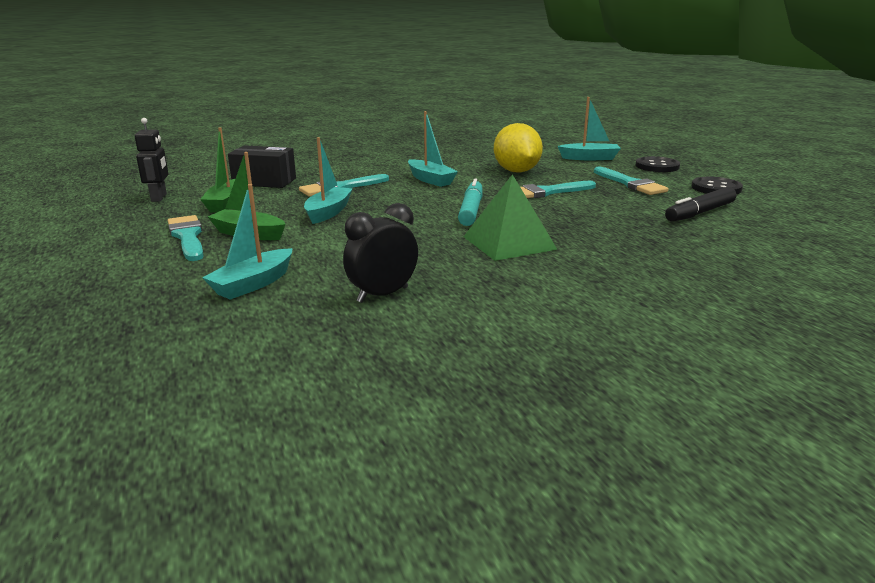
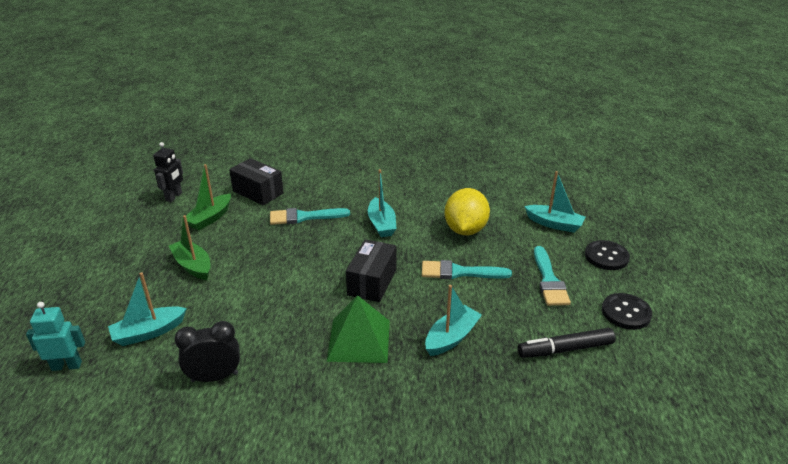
camera: 25 degrees right, 10 degrees up
(166, 328) = (67, 366): none -> turquoise robot
(187, 237) = (154, 257): turquoise brush -> none
(328, 212) = (267, 252): turquoise boat -> turquoise boat (451, 337)
(471, 210) = (372, 282): turquoise marker -> black box

